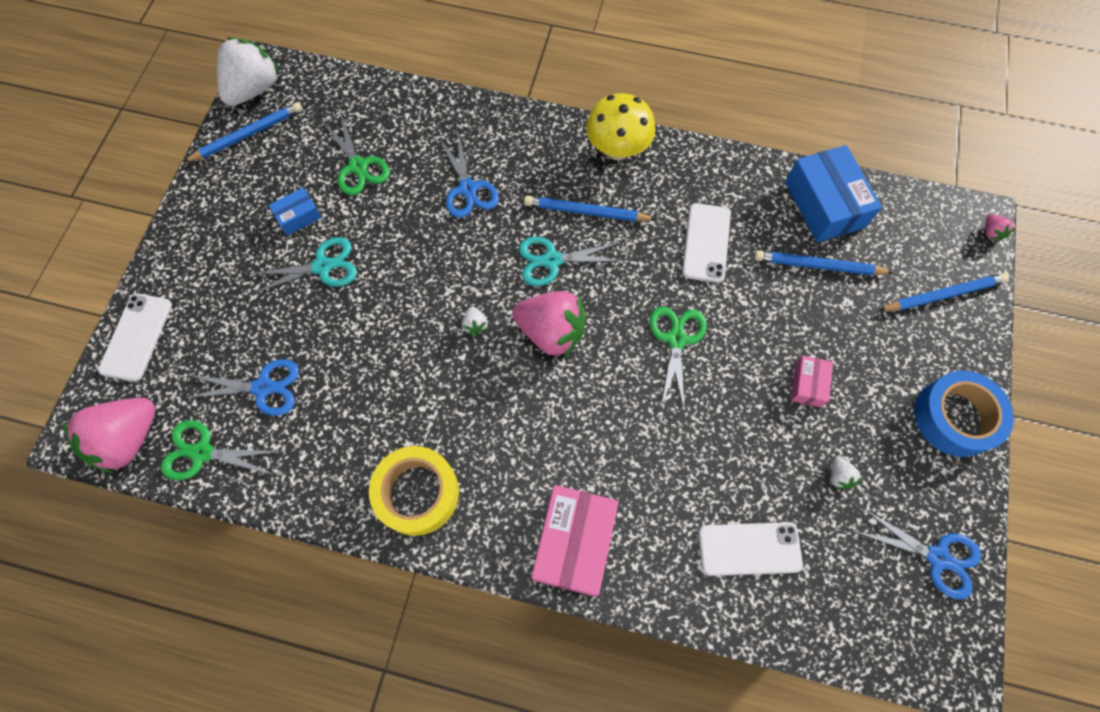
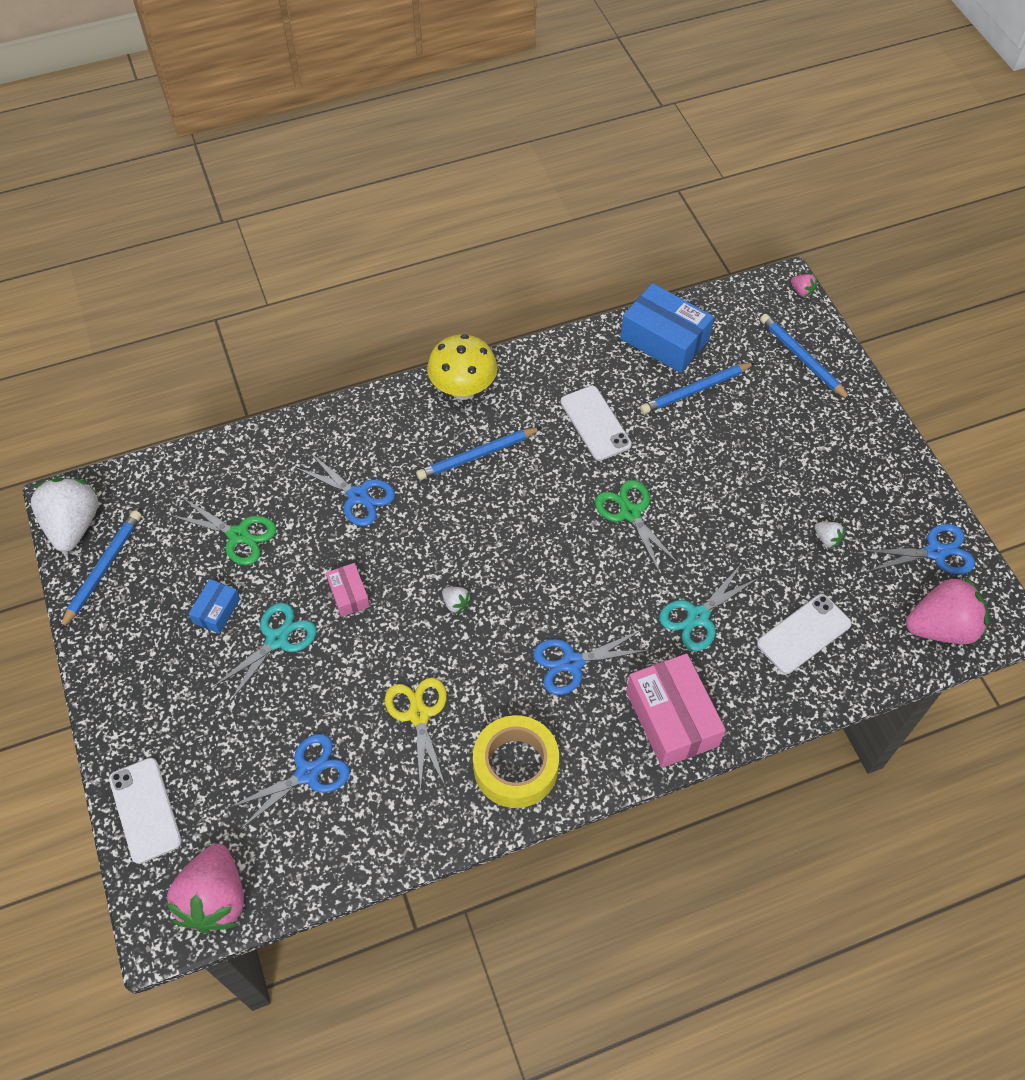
camera: 35 degrees left, 10 degrees down
(202, 452) = (296, 862): green scissors -> none
(378, 397) = (419, 714): none -> yellow scissors
(528, 437) = (572, 663): none -> blue scissors
(551, 332) = (525, 569): pink strawberry -> pink strawberry (941, 627)
(552, 260) = (479, 512): turquoise scissors -> turquoise scissors (698, 616)
(808, 384) = (755, 485): pink box -> pink box (349, 594)
(943, 295) = (802, 358): blue pencil -> blue pencil turned 75 degrees counterclockwise
(954, 417) = (875, 444): blue tape -> none

